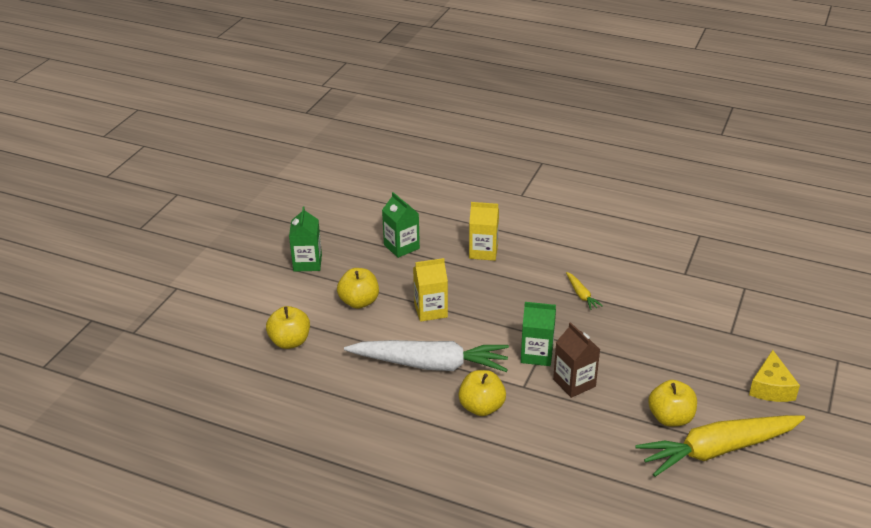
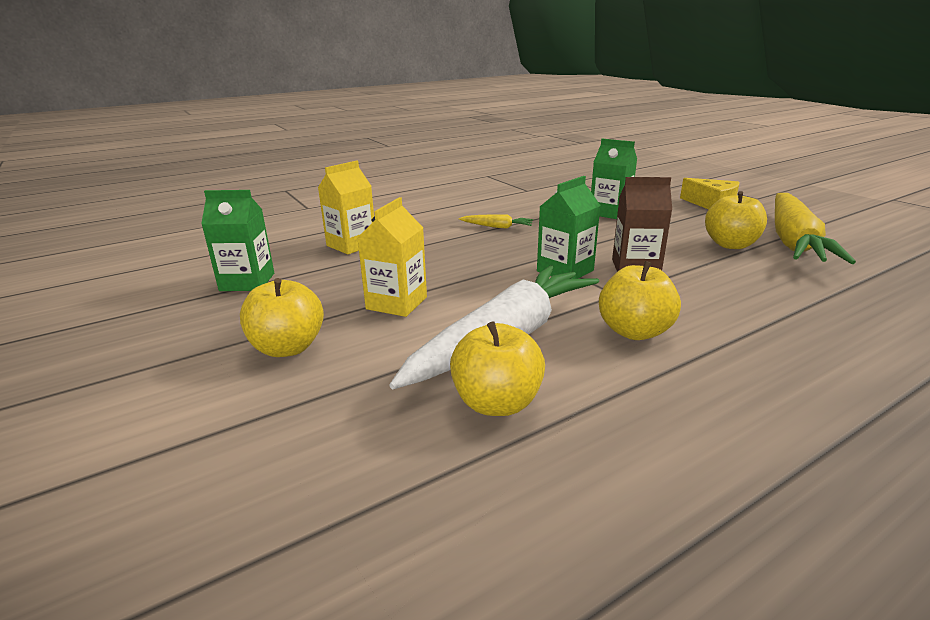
camera: 55 degrees left, 10 degrees down
(290, 342) = (256, 461): yellow apple -> yellow apple (496, 403)
(307, 263) = (117, 361): green carton -> green carton (609, 213)

